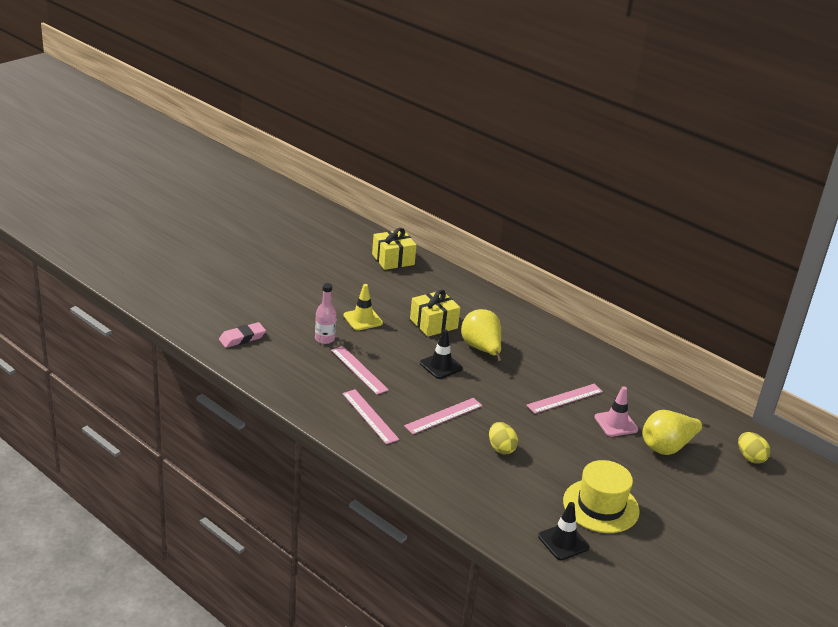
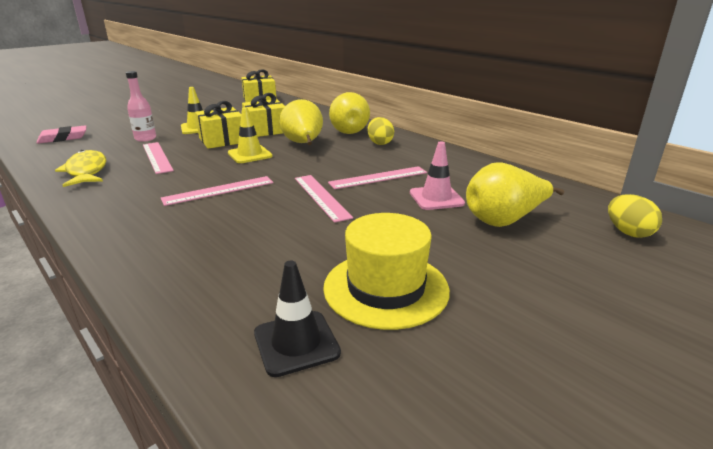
camera: 10 degrees right, 5 degrees down
(313, 391) = (86, 171): none -> yellow fish
(370, 416) = (128, 190): pink ruler -> pink ruler (321, 197)
(401, 342) = (222, 140): none -> yellow gift
(441, 366) = (250, 155): black traffic cone -> yellow traffic cone
(501, 448) = (269, 220): yellow egg -> yellow egg (380, 143)
(514, 325) = (348, 130): none -> yellow pear

